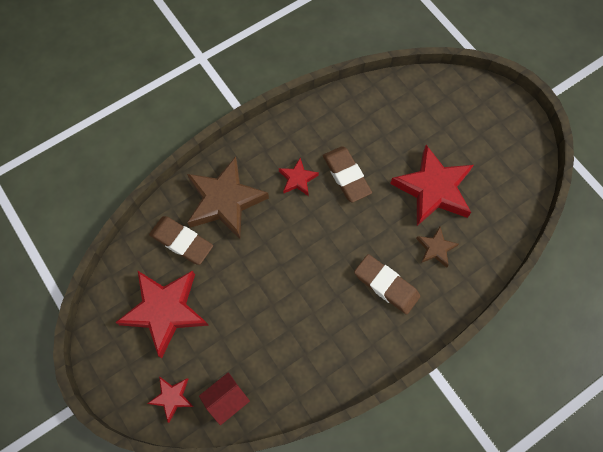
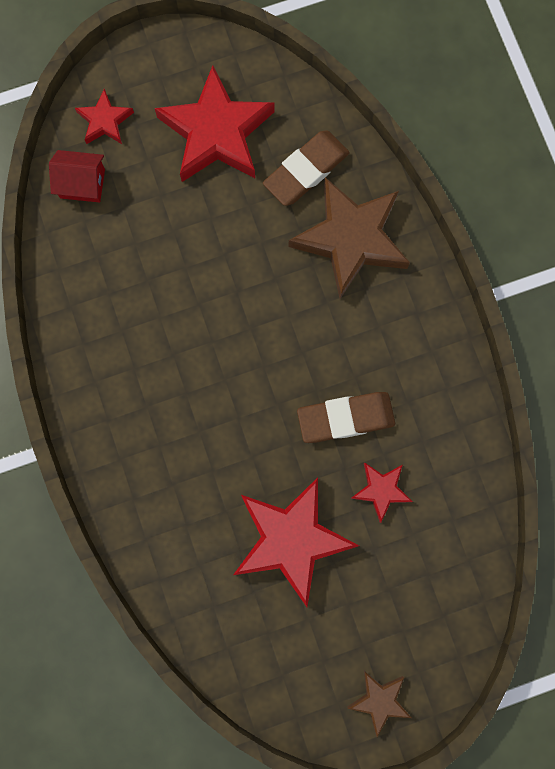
camera: 105 degrees right, 10 degrees up
(226, 399) = (82, 183): red house -> red house turned 60 degrees counterclockwise
(297, 179) = (358, 347): red star -> red star (381, 490)
(386, 285) = (168, 424): brown eraser -> none
(435, 248) = (201, 511): brown star -> brown star (380, 700)

